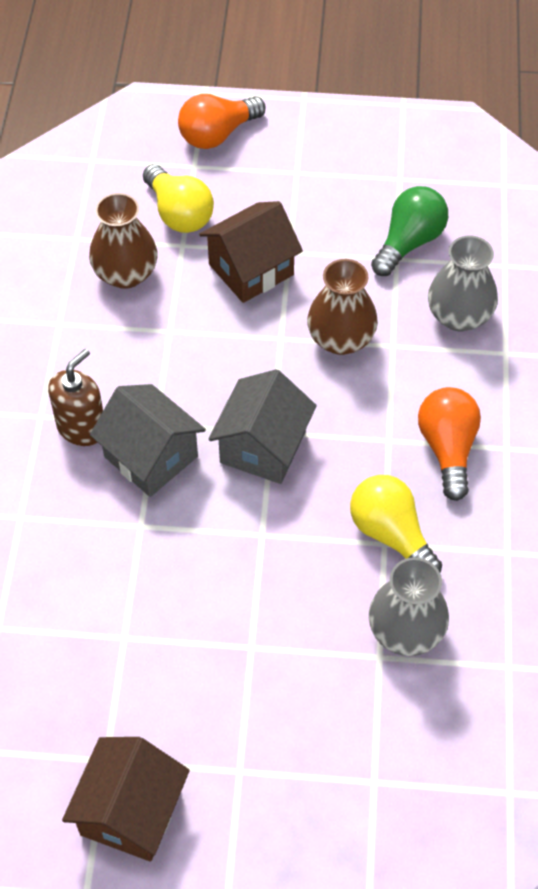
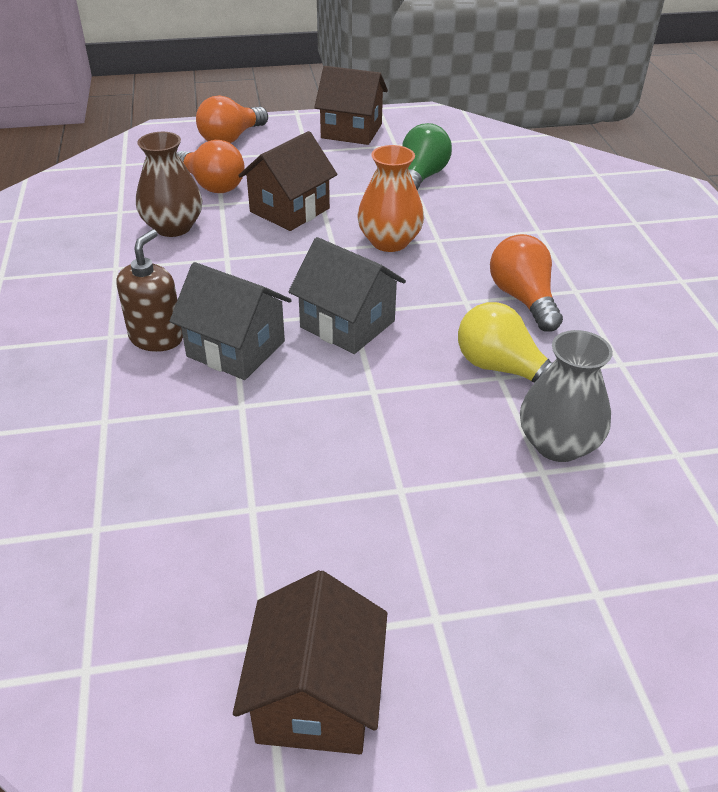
camera: 15 degrees left, 15 degrees down
(179, 213) = (212, 185): yellow light bulb -> orange light bulb
(263, 447) = (347, 324): grey house -> grey house turned 60 degrees counterclockwise
(341, 339) = (389, 242): brown vase -> orange vase
(357, 144) = (351, 131): none -> brown house
(459, 316) = (486, 214): grey vase -> none

